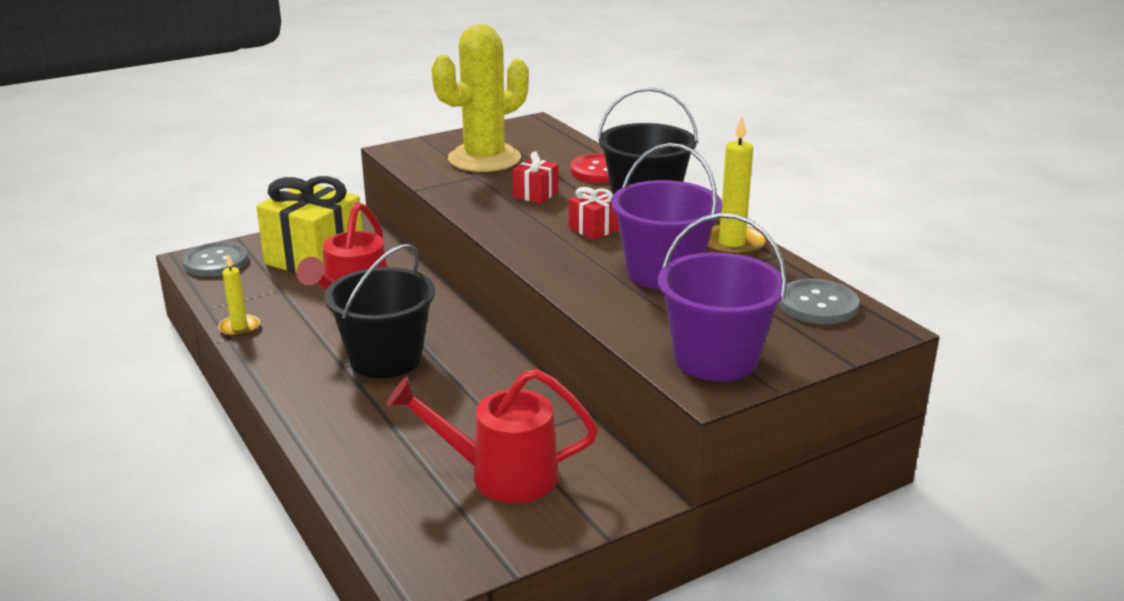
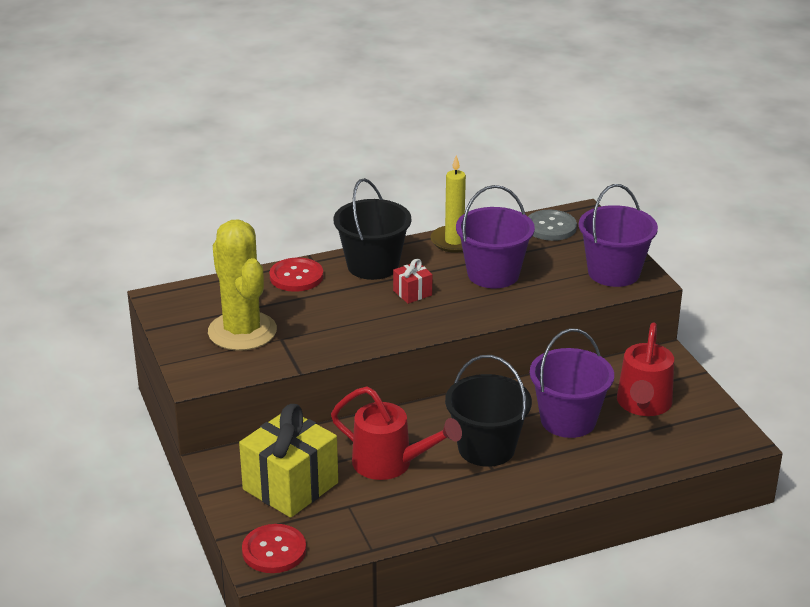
camera: 80 degrees left, 5 degrees up
(216, 262) = (274, 550): grey button -> red button
(239, 328) = (415, 528): yellow candle -> none
(452, 413) = (568, 420): none -> purple bucket
(535, 194) = (335, 312): red gift -> none

